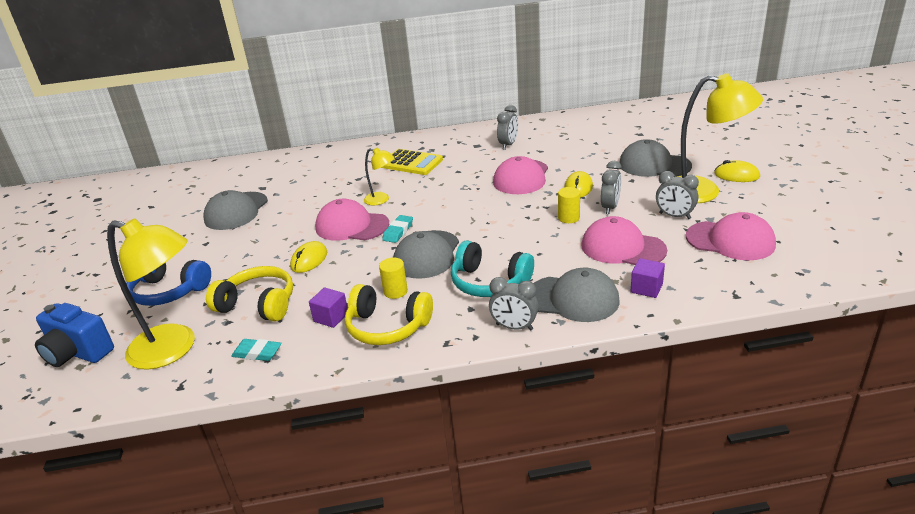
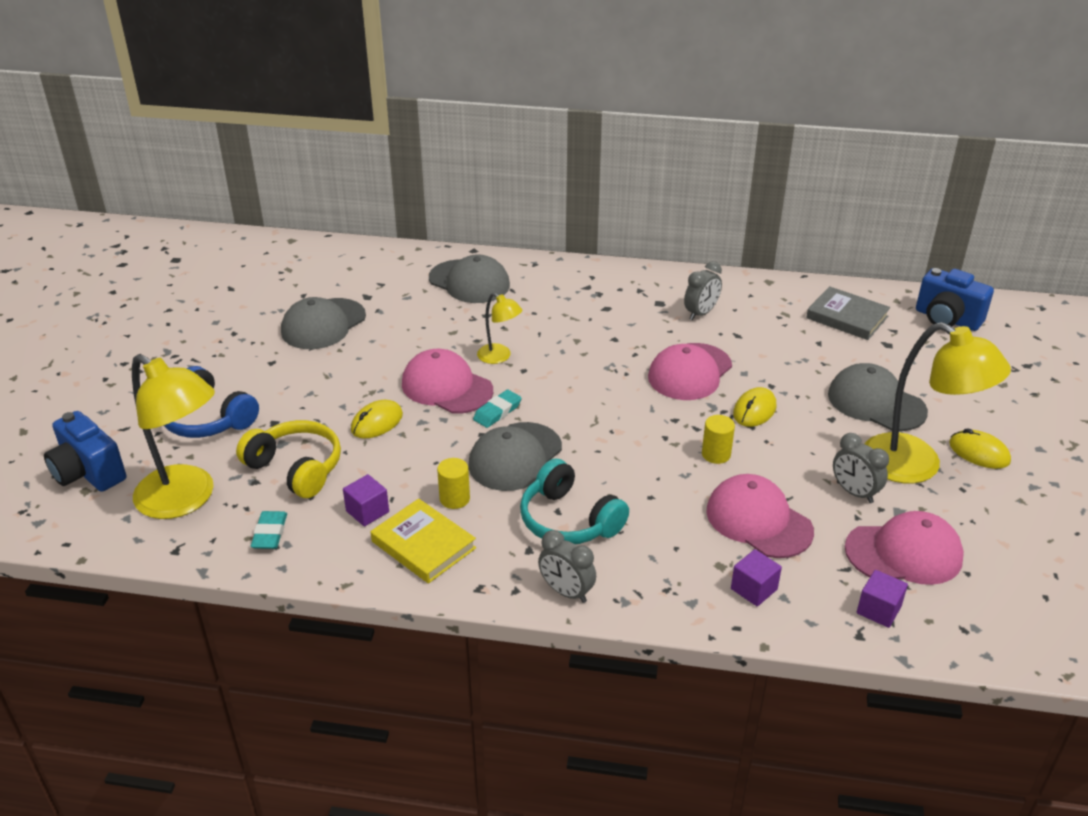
camera: 15 degrees right, 5 degrees up
(257, 353) = (270, 533): turquoise eraser -> turquoise eraser turned 60 degrees clockwise
(387, 327) = (423, 545): yellow headphones -> yellow book
(411, 163) = (562, 309): yellow calculator -> none
(573, 299) = (656, 575): grey cap -> grey cap (469, 282)
(604, 126) = (847, 317): none -> grey book
(610, 207) = (778, 454): grey clock -> none
(666, 113) = (947, 319): none -> blue camera
(730, 241) = (904, 553): pink cap -> pink cap turned 45 degrees counterclockwise
(737, 277) = (878, 610): none -> purple cube

